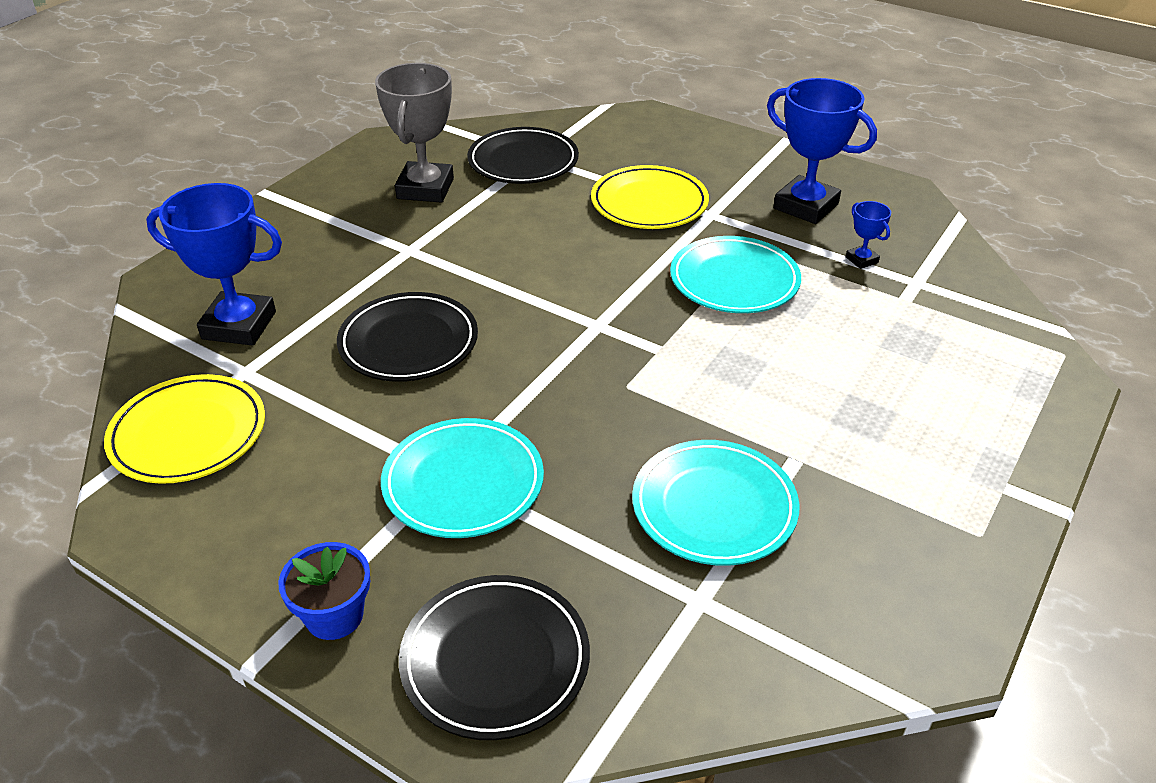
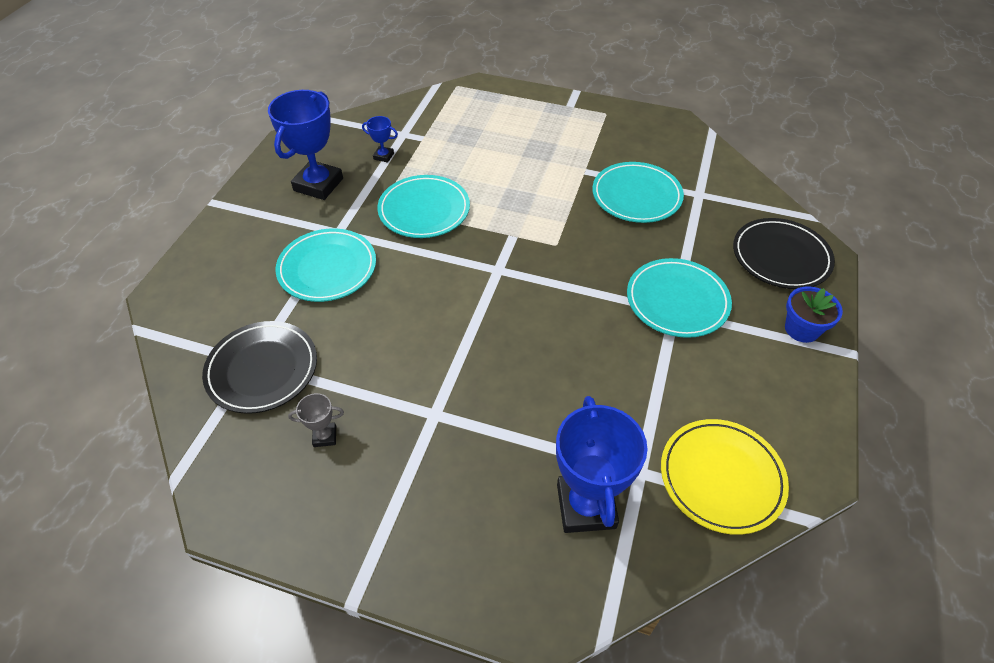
camera: 105 degrees left, 10 degrees up
(408, 342) = (559, 372): black plate -> none
(425, 188) = (325, 436): grey trophy -> grey trophy, size x0.45
(649, 203) = (327, 268): yellow plate -> turquoise plate
(861, 260) = (383, 156): blue trophy -> blue trophy turned 60 degrees clockwise

